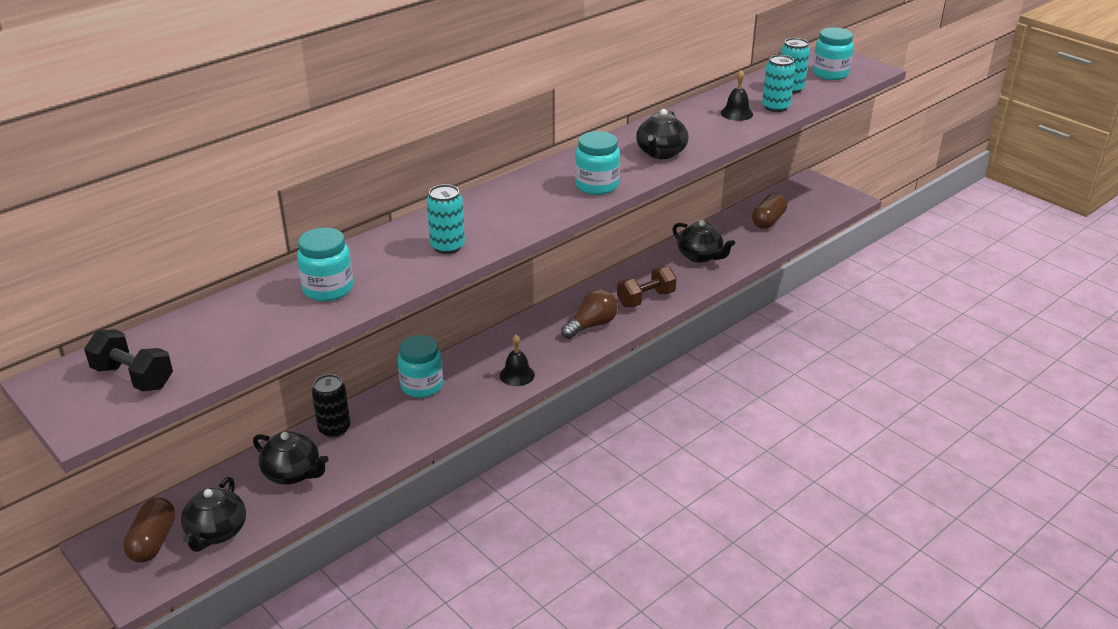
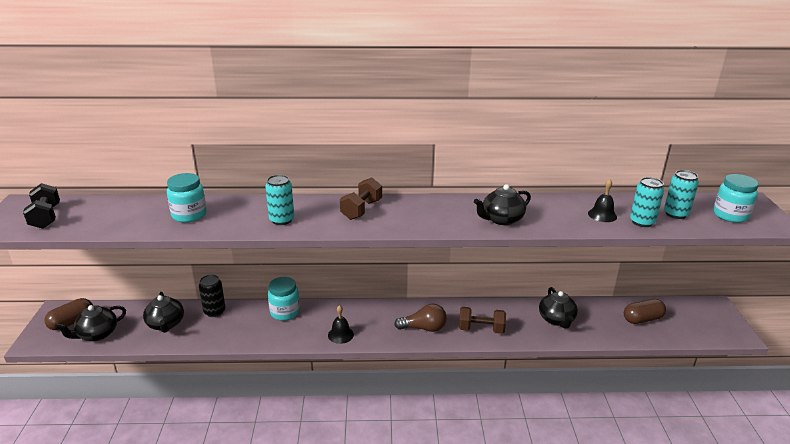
camera: 40 degrees right, 5 degrees down
(513, 200) = (361, 210): none -> brown dumbbell
(597, 186) = (425, 222): turquoise jar -> none

